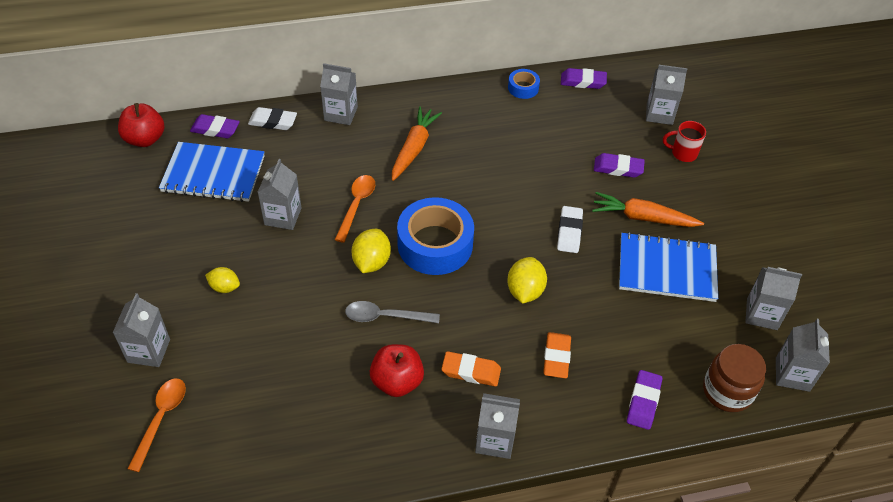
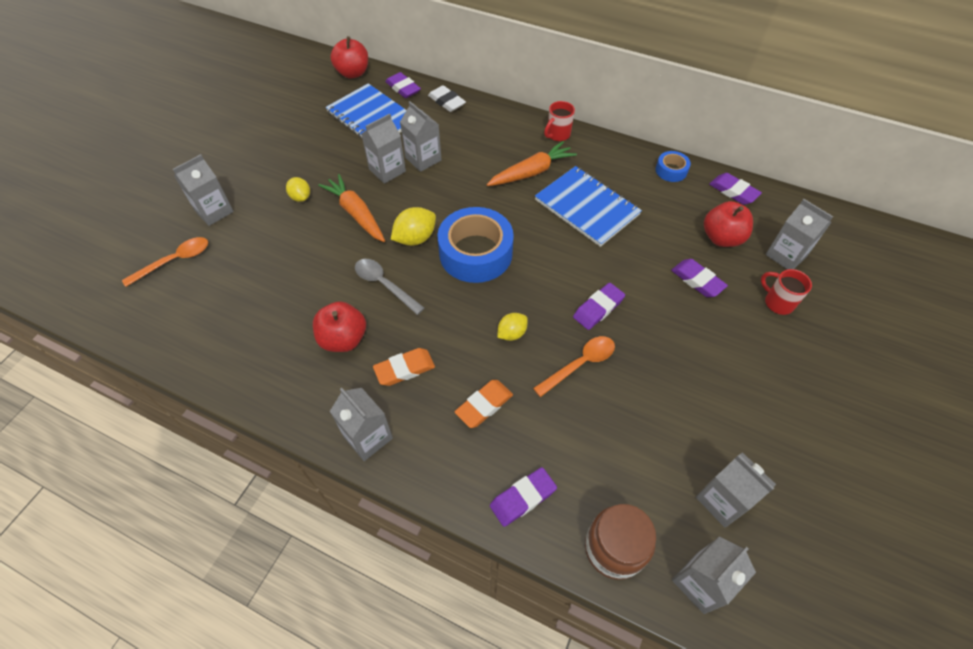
camera: 40 degrees right, 5 degrees up
(341, 114) = (501, 119): grey carton -> grey carton (423, 159)
(356, 205) = (446, 191): orange spoon -> orange spoon (580, 364)
(404, 103) = (557, 135): none -> red mug
(471, 371) = (404, 369): orange eraser -> orange eraser turned 75 degrees counterclockwise
(525, 291) = (512, 333): yellow lemon -> yellow lemon, size x0.65
(569, 232) = (598, 308): white eraser -> purple eraser
(606, 124) = (721, 238): none -> red apple
(643, 218) = (680, 336): orange carrot -> orange carrot (356, 213)
(667, 269) = (660, 395): blue notebook -> blue notebook (586, 207)

